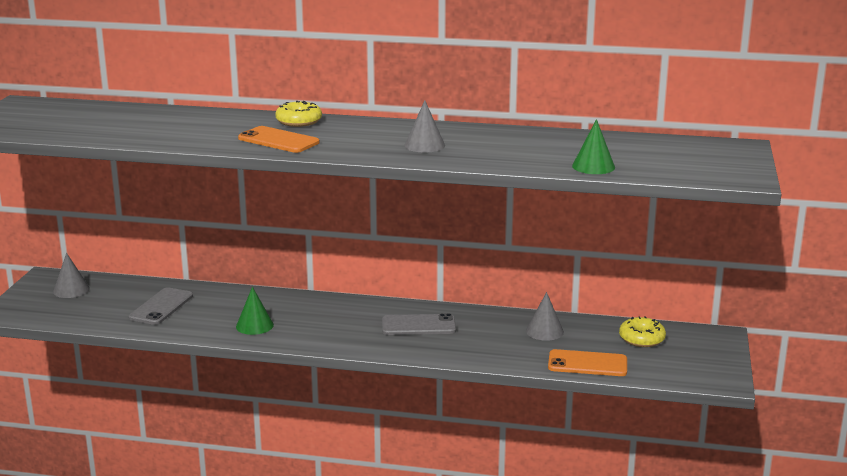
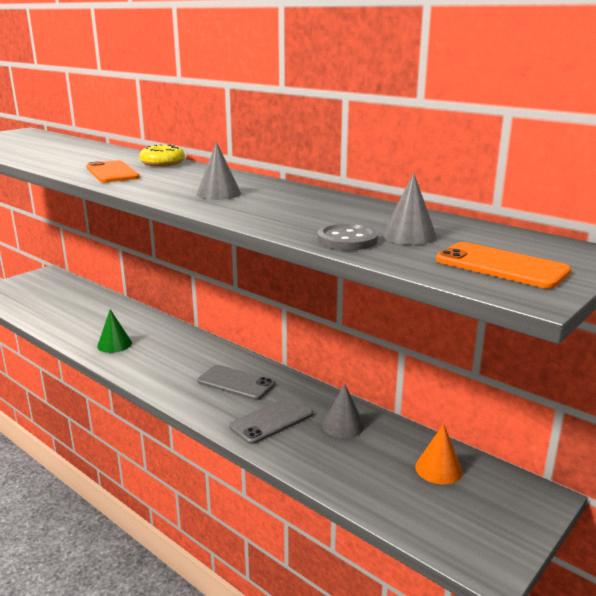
camera: 30 degrees right, 0 degrees up
(71, 290) = (46, 285): grey cone -> grey cone (409, 236)
(161, 307) = (78, 311): grey phone -> grey phone (271, 420)
(587, 364) = (345, 479): orange phone -> orange phone (501, 266)
(593, 166) = (347, 240): green cone -> grey button
(641, 339) = (438, 469): yellow donut -> orange cone

